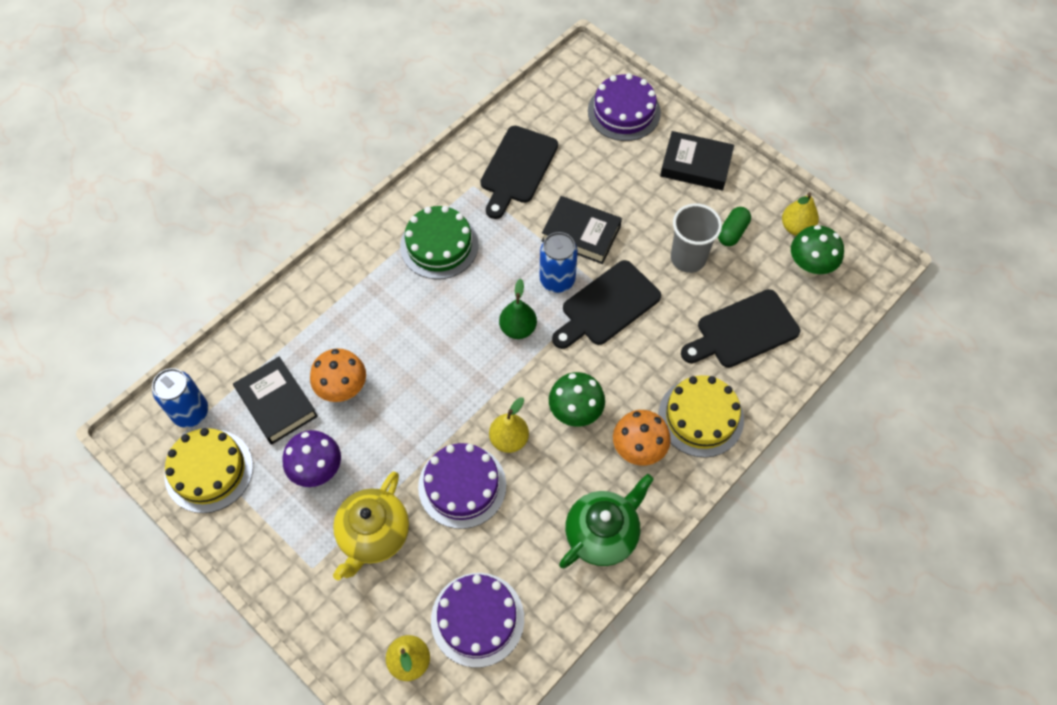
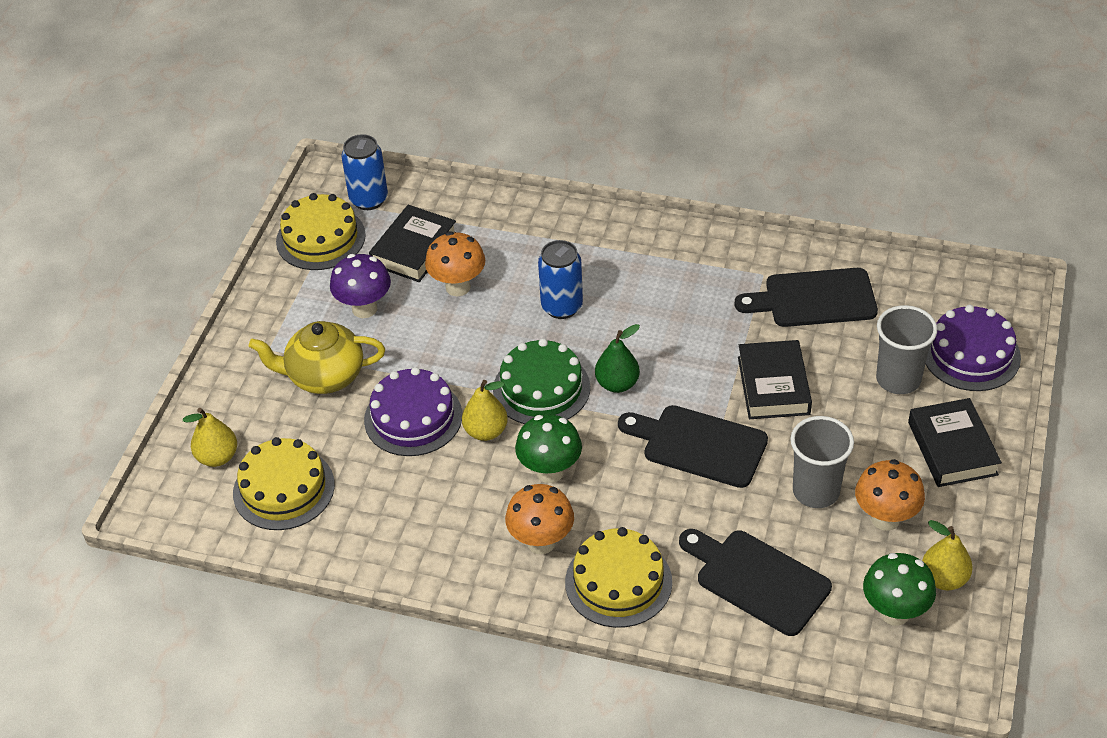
camera: 65 degrees right, 15 degrees down
(439, 245) = (669, 281): green cake -> green cake (541, 388)
(477, 619) = (284, 489): purple cake -> yellow cake
(557, 280) = (699, 390): blue can -> blue can (562, 307)
(602, 534) = (428, 550): green teapot -> none
(620, 161) = (898, 379): none -> grey cup
(732, 232) = (885, 519): green capsule -> orange mushroom

